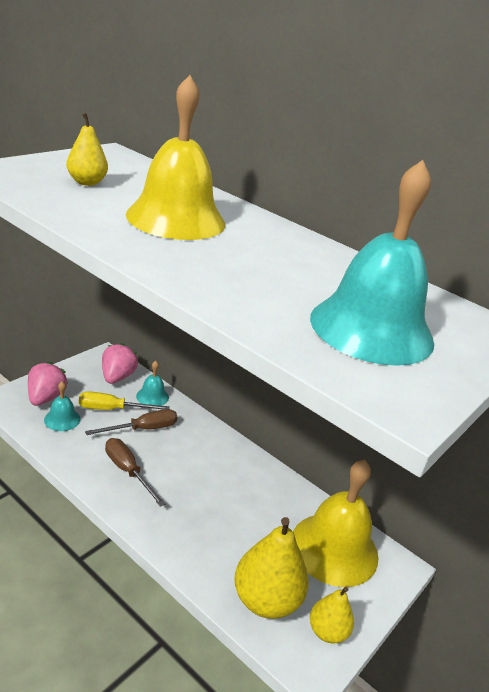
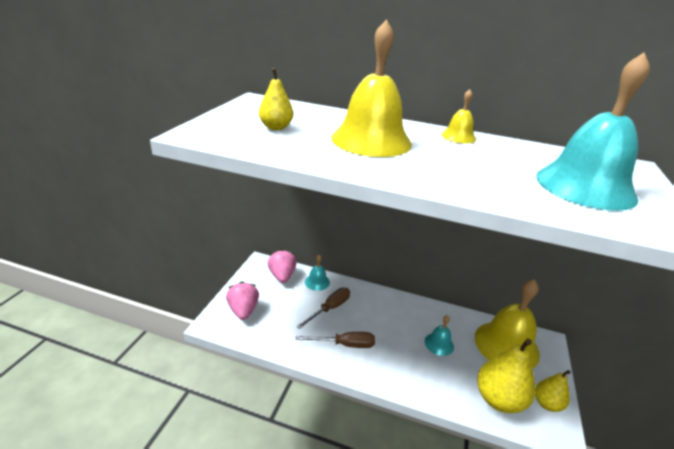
camera: 20 degrees left, 0 degrees up
(62, 419) = (268, 323): turquoise bell -> turquoise bell (439, 344)
(112, 409) = (298, 301): yellow screwdriver -> none
(128, 471) = (344, 344): brown screwdriver -> brown screwdriver turned 150 degrees clockwise
(297, 240) = (458, 136): none -> yellow bell

